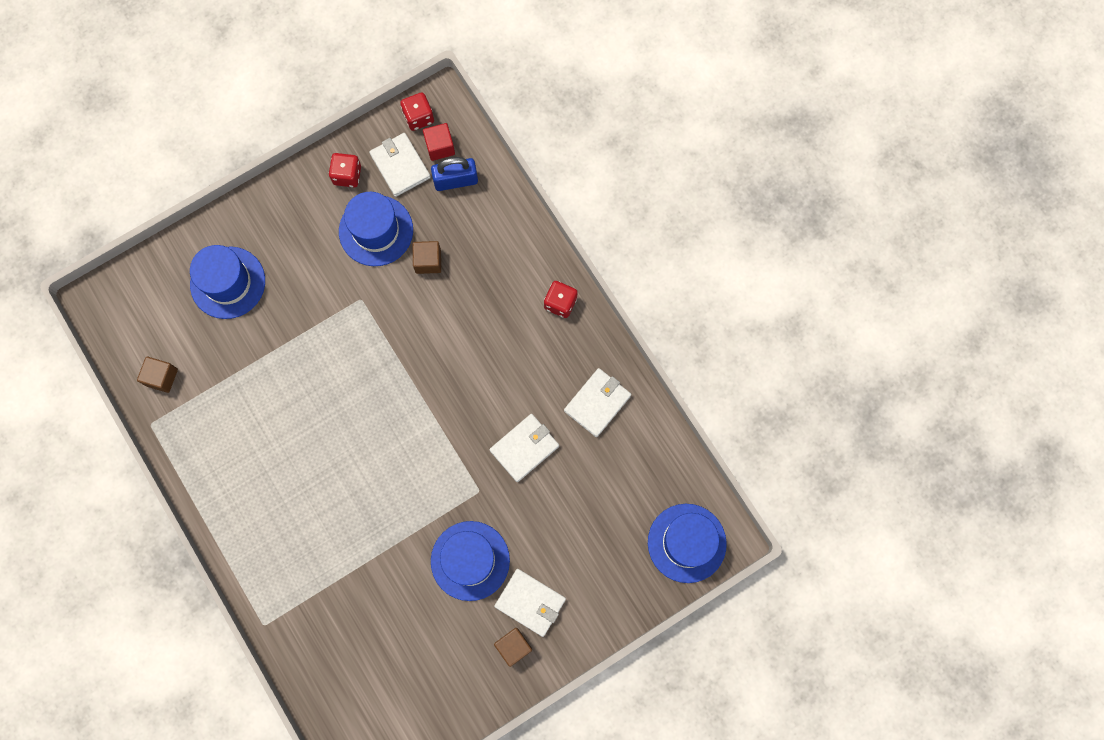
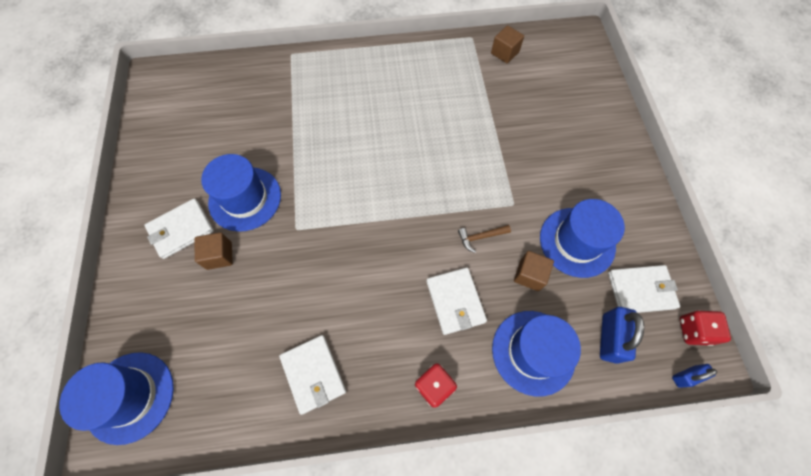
camera: 115 degrees right, 10 degrees down
(228, 282) = (566, 115): blue hat -> blue hat (533, 352)
(347, 175) = (643, 239): red dice -> none
(409, 316) = (480, 237): none -> brown hammer
(440, 147) = (653, 338): red cube -> none
(461, 116) = (686, 376): none -> blue padlock
(513, 646) = (158, 202): brown cube -> brown cube (219, 255)
(524, 448) = (310, 283): white wallet -> white wallet (455, 301)

